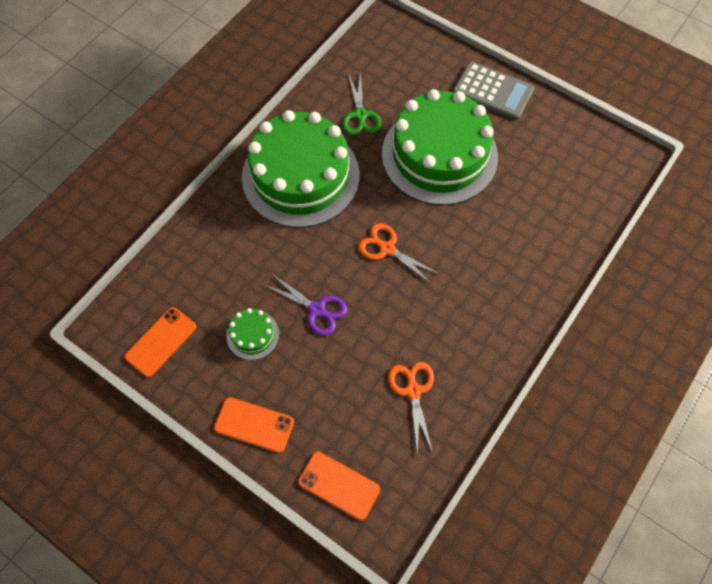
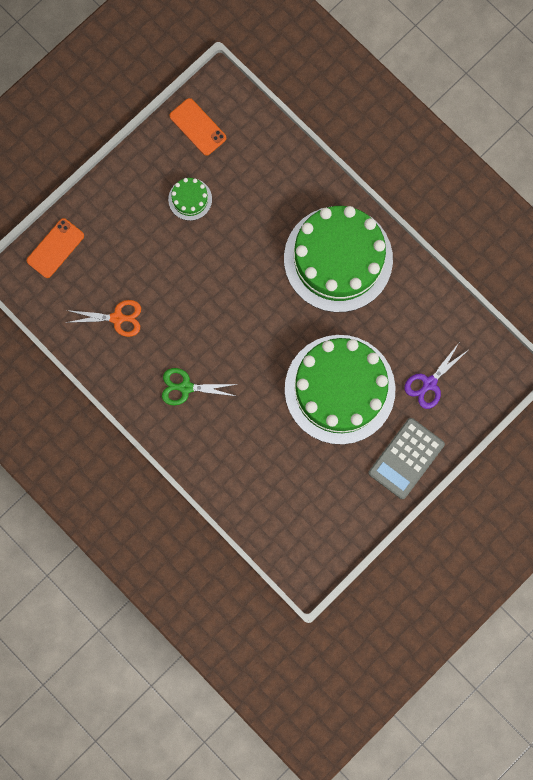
camera: 100 degrees right, 15 degrees up
(254, 425) = (114, 192): orange phone -> none
(317, 310) = (202, 254): purple scissors -> purple scissors (429, 383)
(360, 115) = (397, 324): green scissors -> green scissors (185, 387)
(387, 248) = (250, 322): orange scissors -> none

